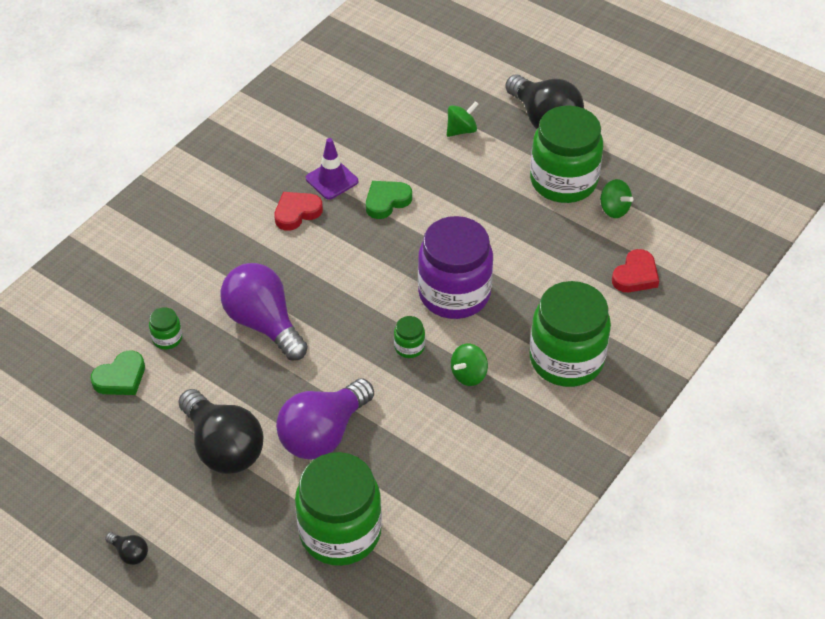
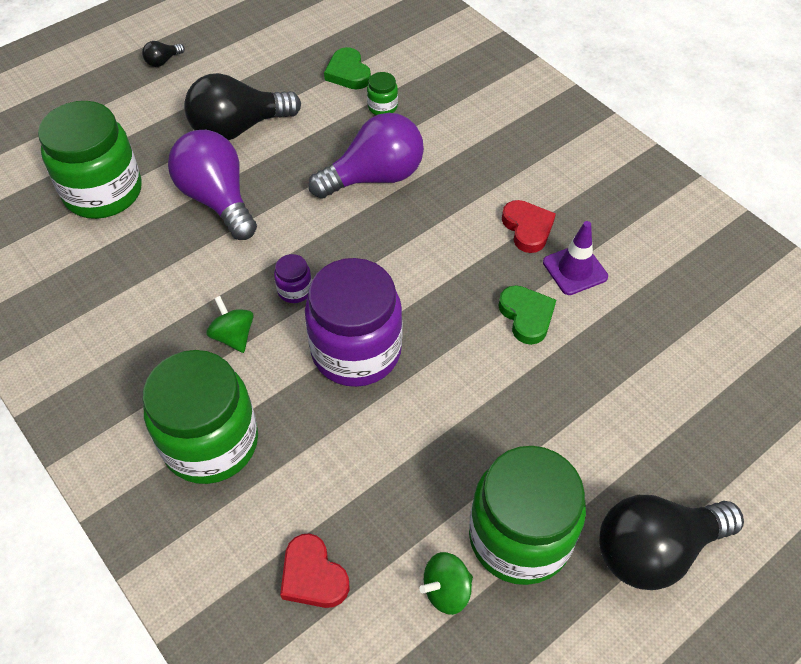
camera: 105 degrees right, 5 degrees up
(409, 347) = (295, 290): green jar -> purple jar
(461, 130) = (646, 431): green spinning top -> none

